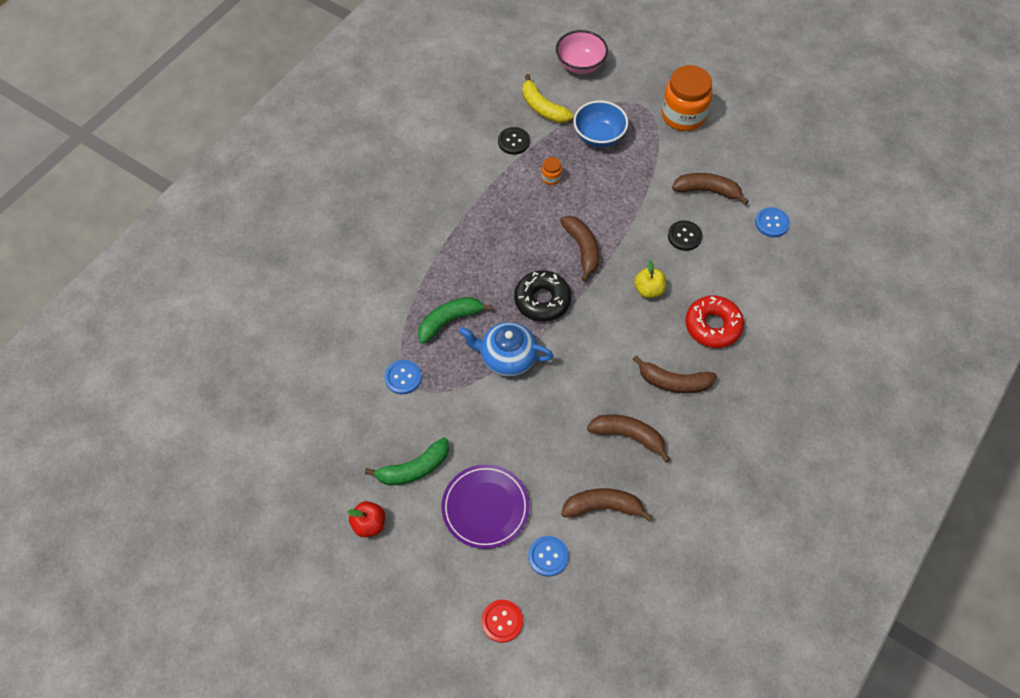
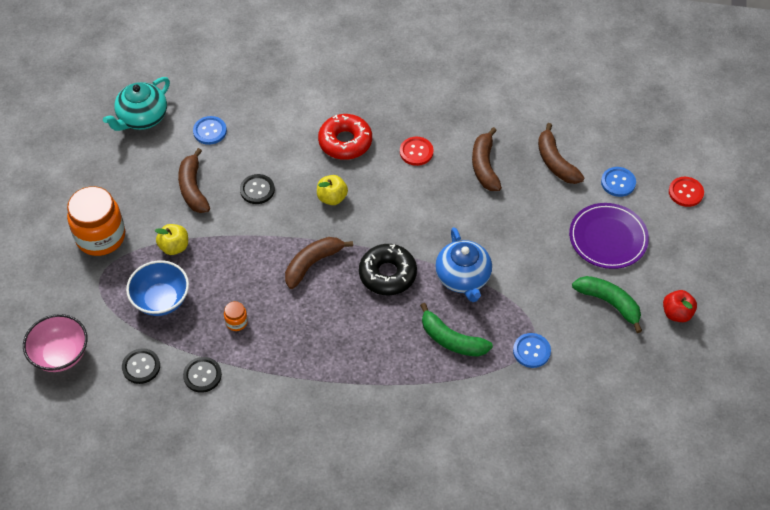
camera: 115 degrees left, 5 degrees down
(542, 108) = (141, 367): yellow banana -> black button
(649, 160) = (174, 247): none -> yellow apple
(673, 382) = (416, 152): brown banana -> red button
(809, 178) = (142, 118): none -> turquoise teapot

